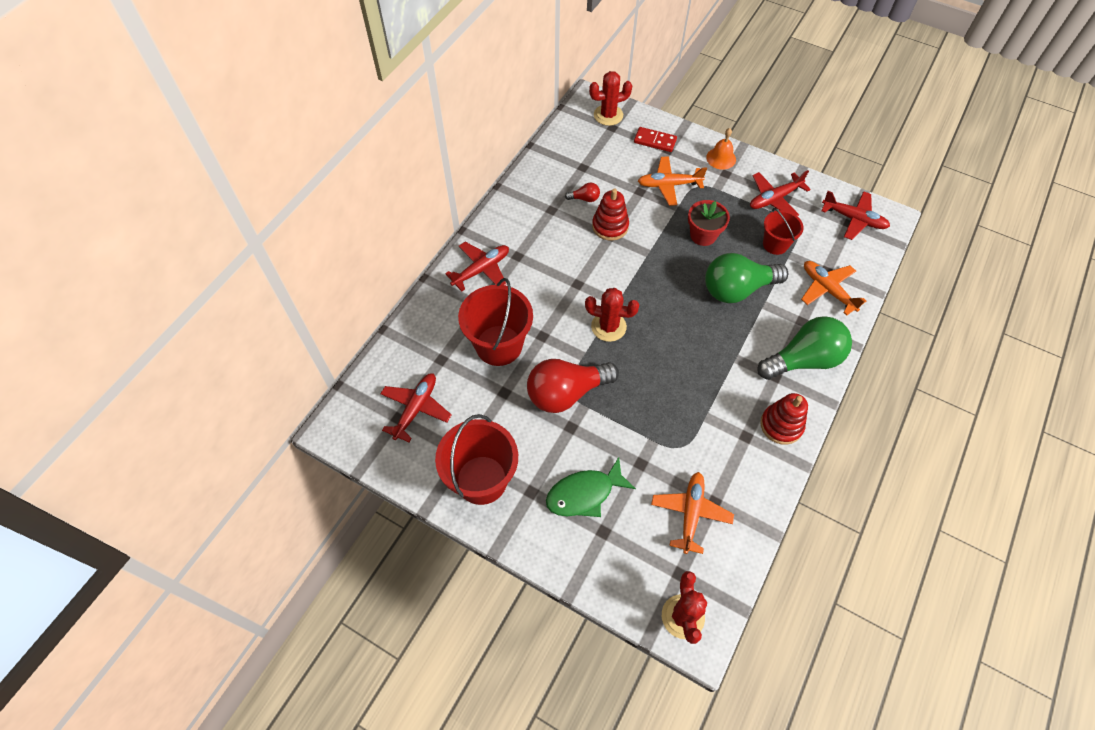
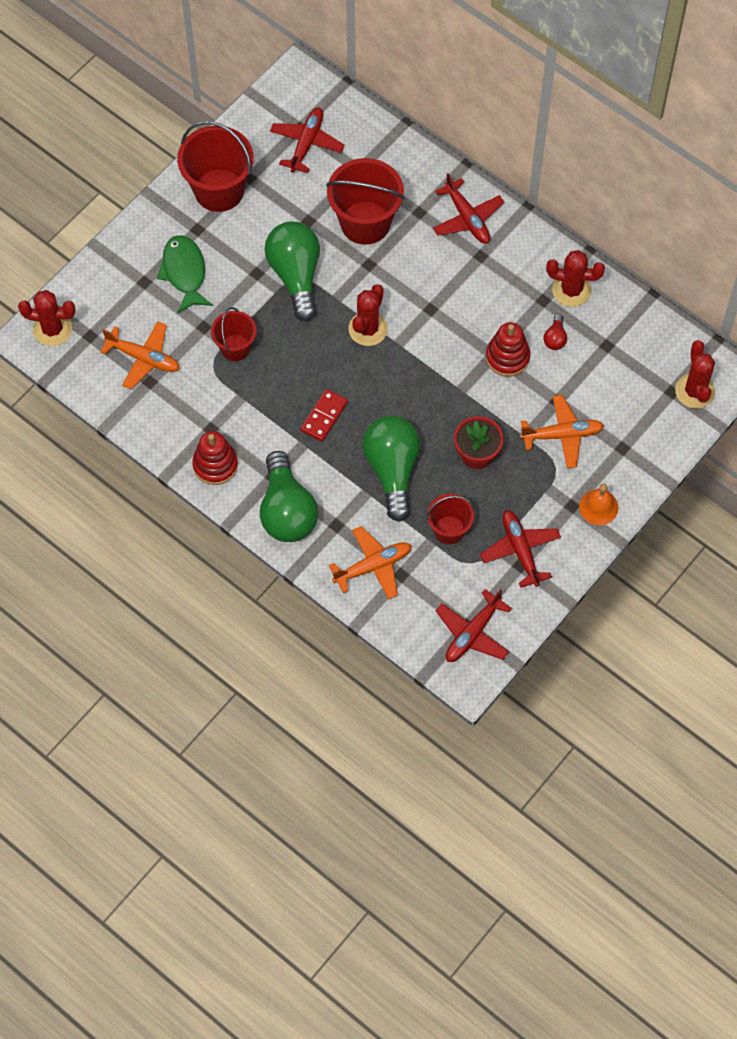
camera: 100 degrees right, 5 degrees up
(416, 408) = (307, 143): red plane -> red plane turned 105 degrees counterclockwise
(538, 193) = (571, 290): none -> red cactus
(566, 393) = (296, 275): red light bulb -> green light bulb
(655, 141) = (640, 436): red domino -> red domino (324, 416)
(656, 431) = (235, 347): none -> red bucket
(668, 185) = (562, 435): orange plane -> orange plane turned 75 degrees clockwise

